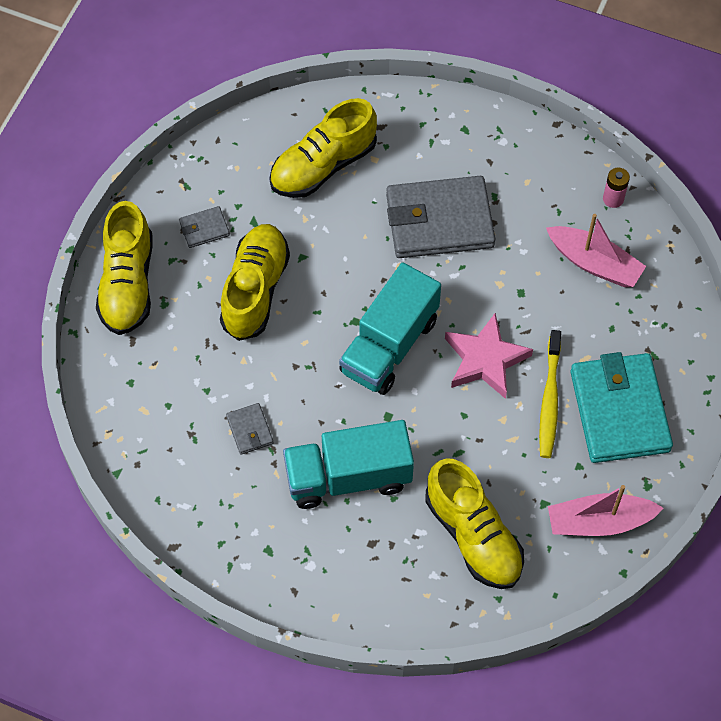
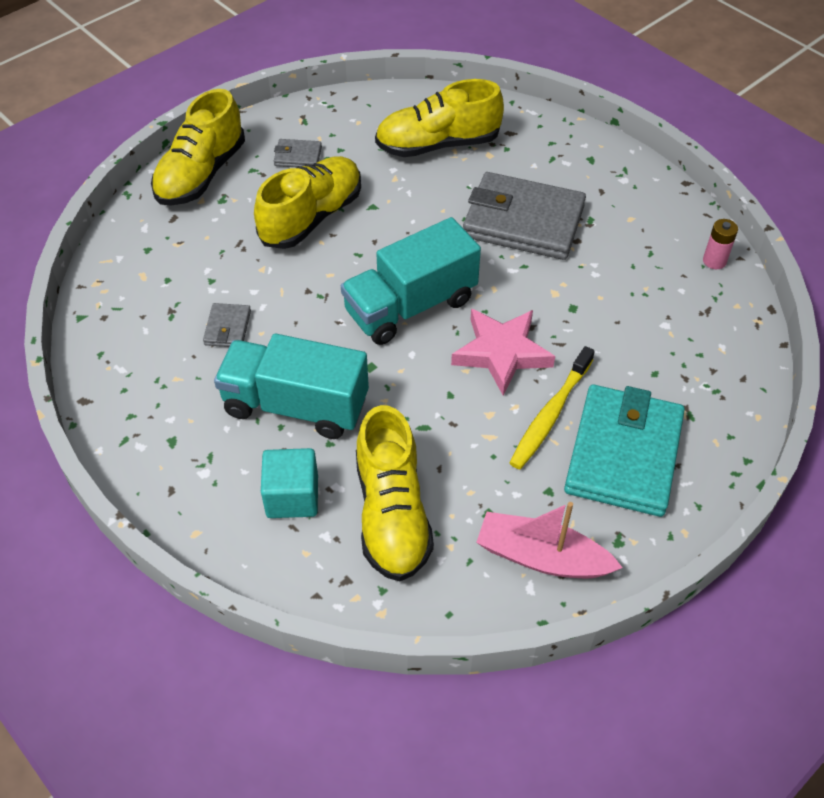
camera: 25 degrees right, 10 degrees down
(391, 555) = (292, 496): none -> turquoise cube
(594, 263) = (665, 309): pink boat -> none

